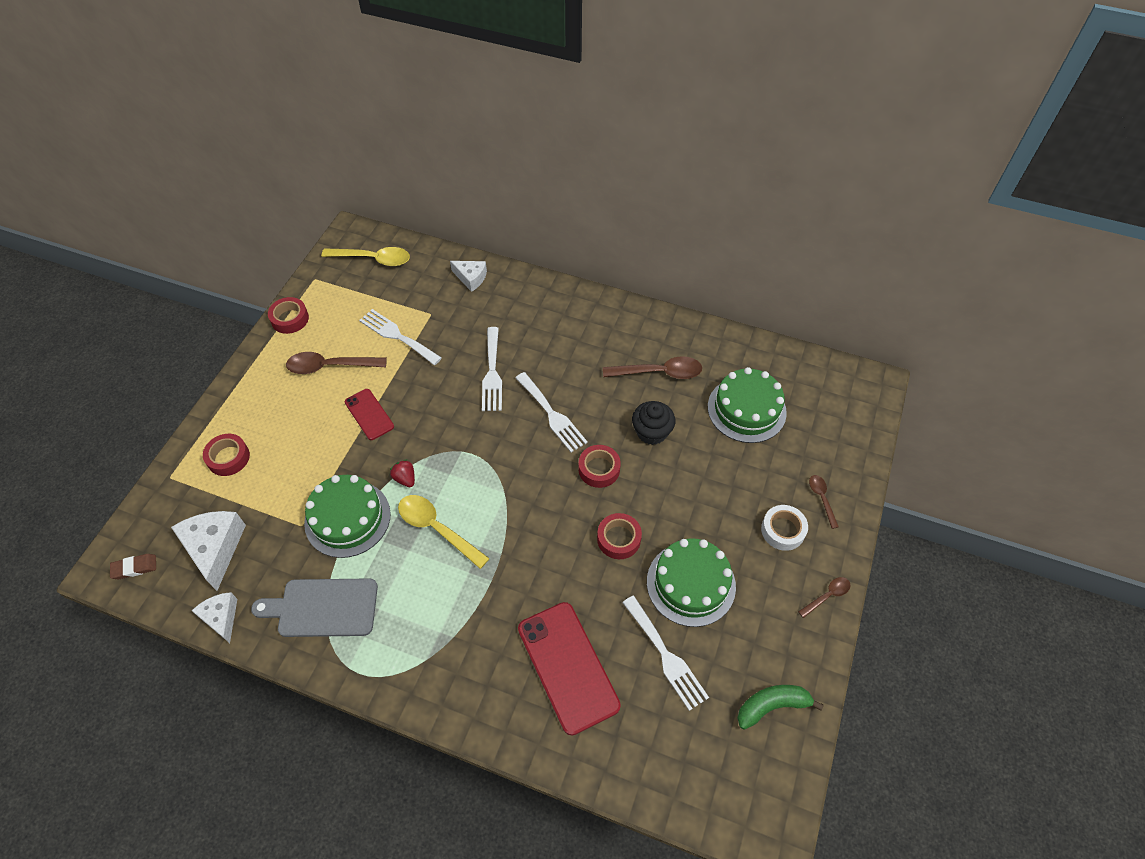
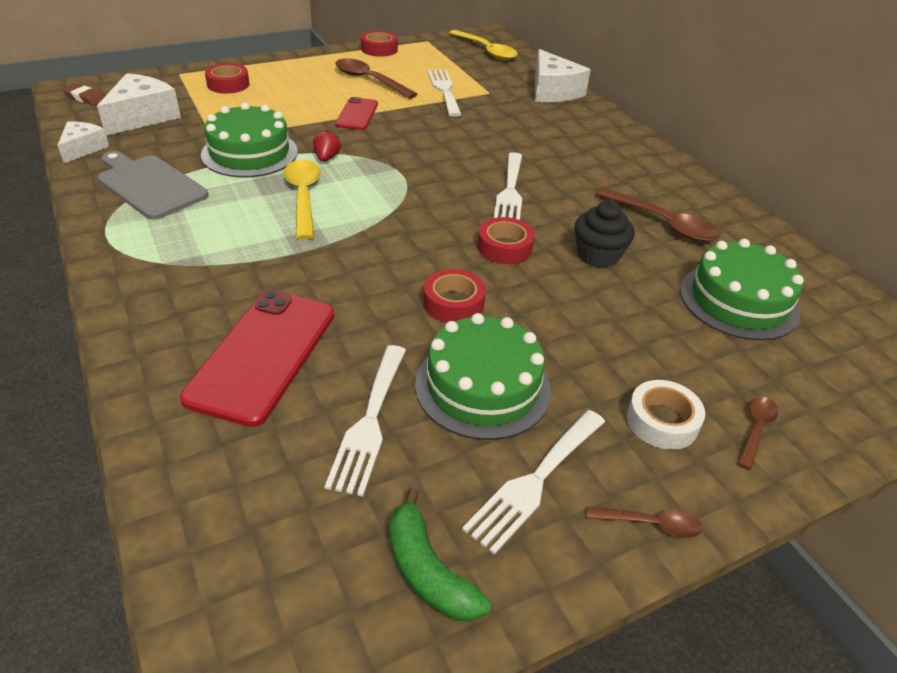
camera: 40 degrees right, 15 degrees down
(471, 278) = (553, 91): white cheese -> white cheese, size x1.65
(492, 373) = (492, 143): white fork -> white fork (535, 482)
(772, 706) = (428, 571): green banana -> green banana turned 150 degrees counterclockwise

